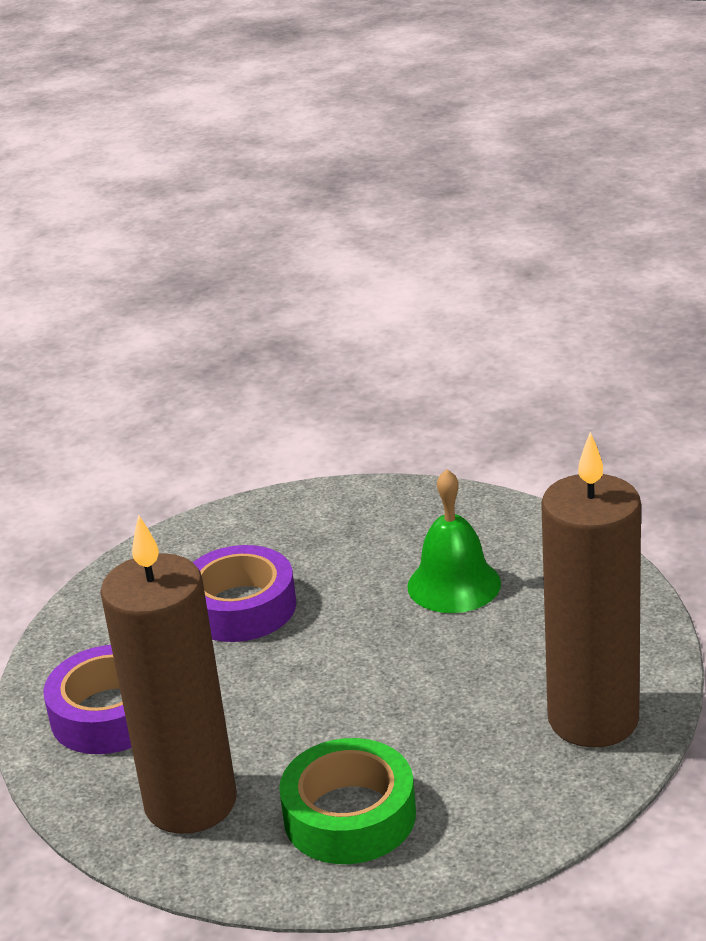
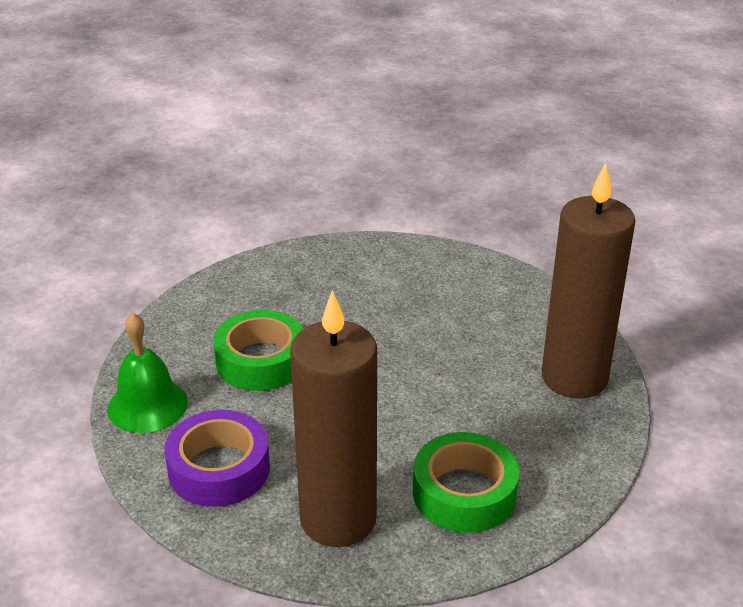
camera: 30 degrees left, 5 degrees up
(240, 607) = (261, 361): purple tape -> green tape
(454, 584) = (407, 307): green bell -> green bell (147, 405)

